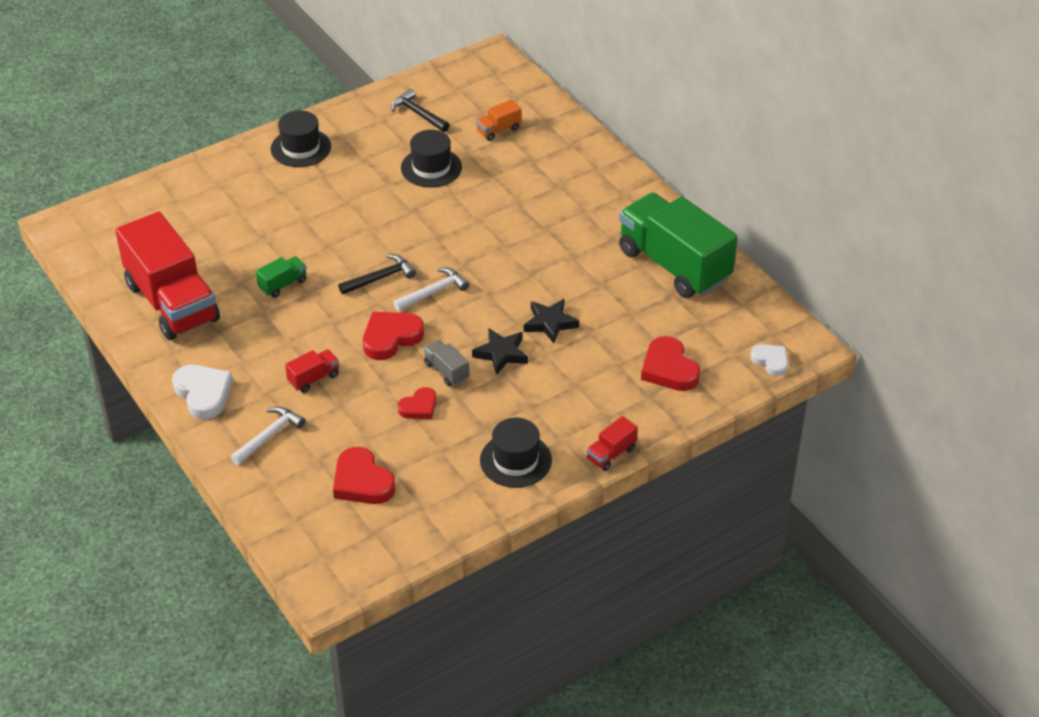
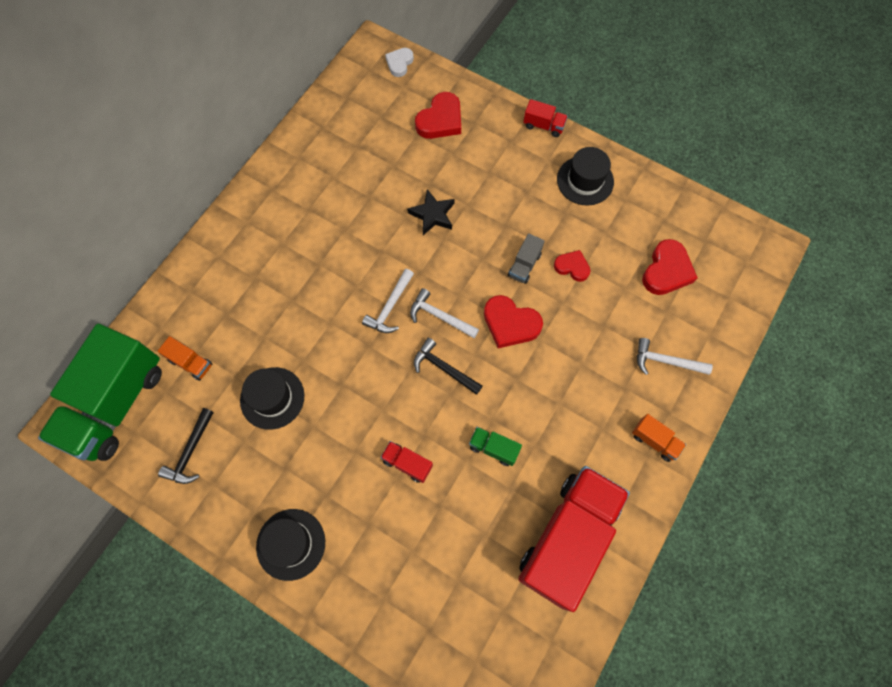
camera: 115 degrees left, 25 degrees up
(203, 393) = (655, 440): white heart -> orange truck
(313, 378) = (588, 360): red truck -> red truck (407, 464)
(467, 262) = (390, 307): none -> white hammer
(501, 354) = (484, 235): black star -> none
(674, 265) = (323, 155): green truck -> green truck (116, 404)

